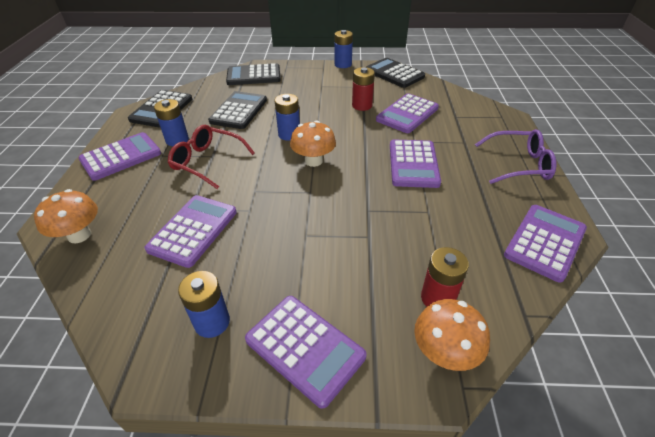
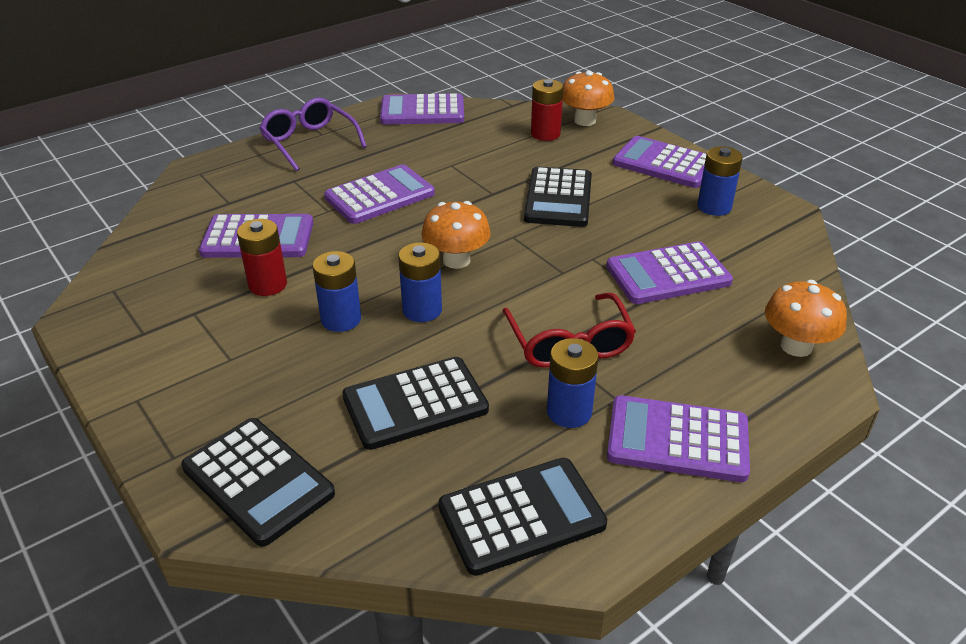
camera: 130 degrees left, 5 degrees down
(304, 348) = (664, 163): purple calculator -> purple calculator turned 60 degrees counterclockwise
(343, 64) = (103, 379): blue battery -> blue battery (341, 319)
(394, 73) = (109, 300): black calculator -> black calculator (558, 198)

